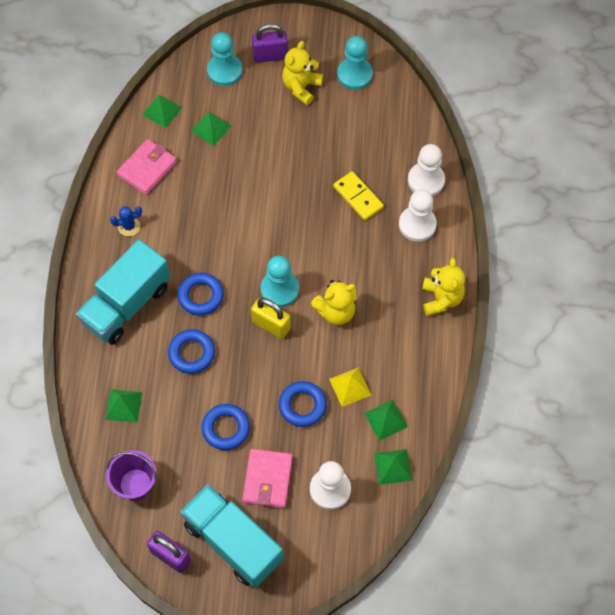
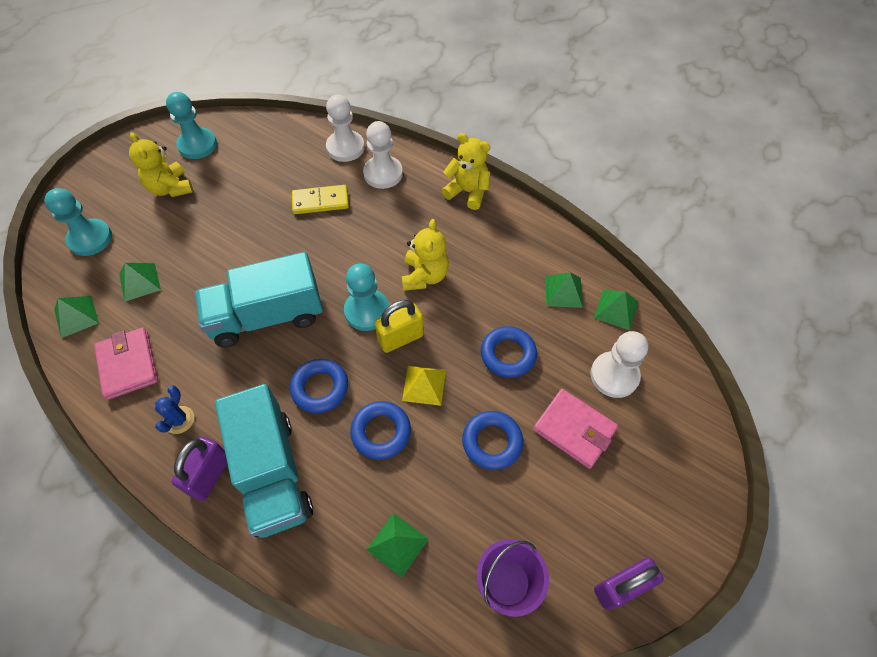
camera: 60 degrees left, 5 degrees down
(233, 542) = (632, 504): turquoise truck -> turquoise truck (267, 316)
(270, 56) = (113, 195): purple padlock -> purple padlock (210, 475)
(350, 387) = (512, 303): yellow pyramid -> yellow pyramid (424, 385)

